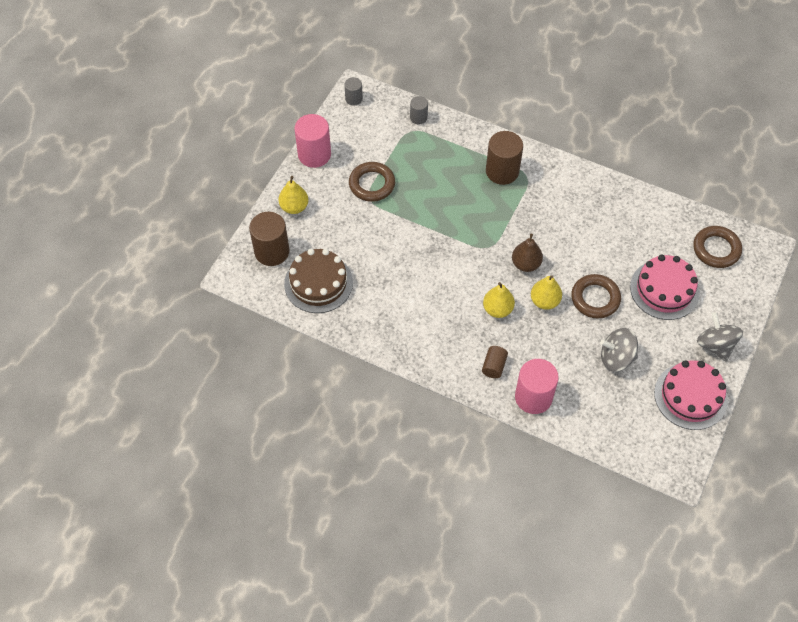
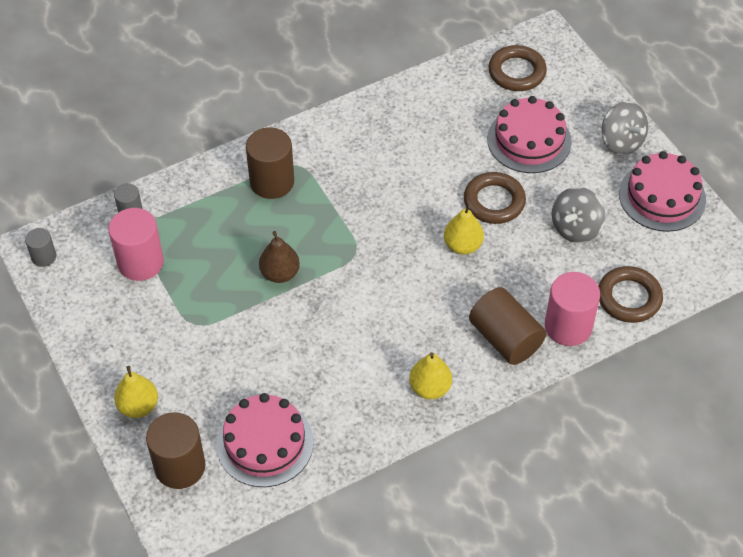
camera: 55 degrees left, 5 degrees down
(314, 154) = (84, 342): pink cylinder -> pink cylinder (140, 262)
(318, 283) = (265, 443): brown cake -> pink cake
(372, 184) = (178, 310): brown ring -> brown ring (629, 298)
(494, 366) = (505, 338): brown cylinder -> brown cylinder, size x1.86
(497, 309) = (439, 292): yellow pear -> yellow pear (430, 388)
(526, 264) = (405, 233): brown pear -> brown pear (280, 273)
(715, 345) = (621, 142): grey spinning top -> grey spinning top turned 135 degrees counterclockwise

